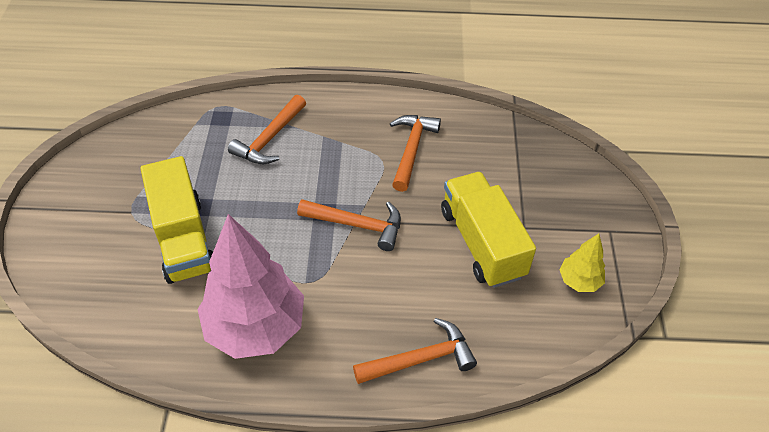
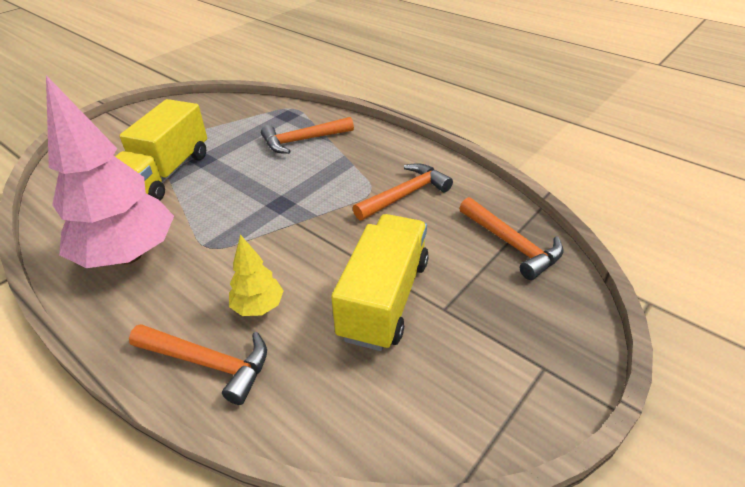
camera: 40 degrees right, 10 degrees down
(357, 225) = (293, 226): orange hammer -> orange hammer (512, 244)
(579, 281) = (450, 396): yellow tree -> yellow tree (258, 307)

